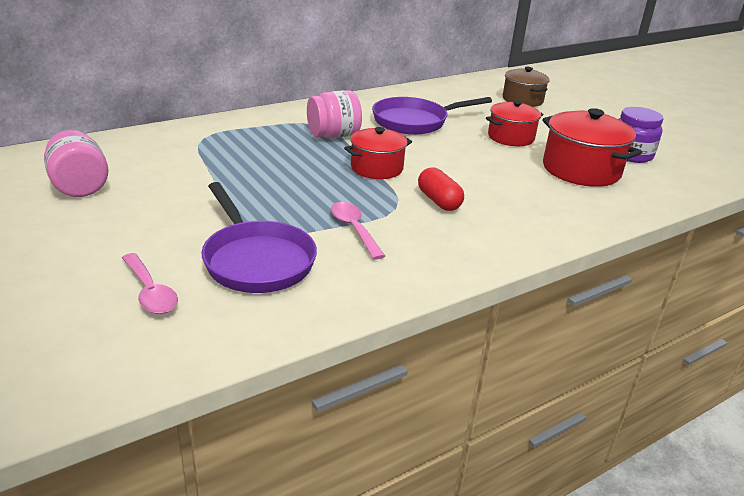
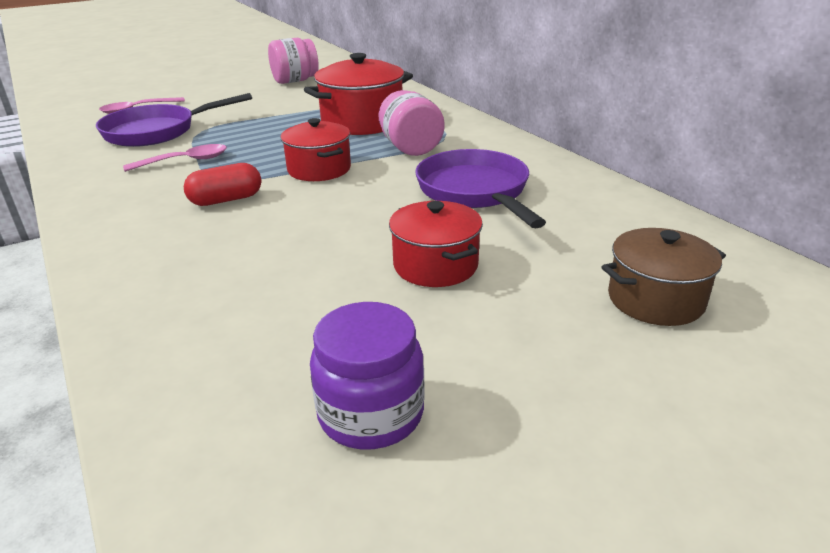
camera: 95 degrees right, 0 degrees up
(581, 170) = (298, 324): red pot -> red pot (362, 122)

